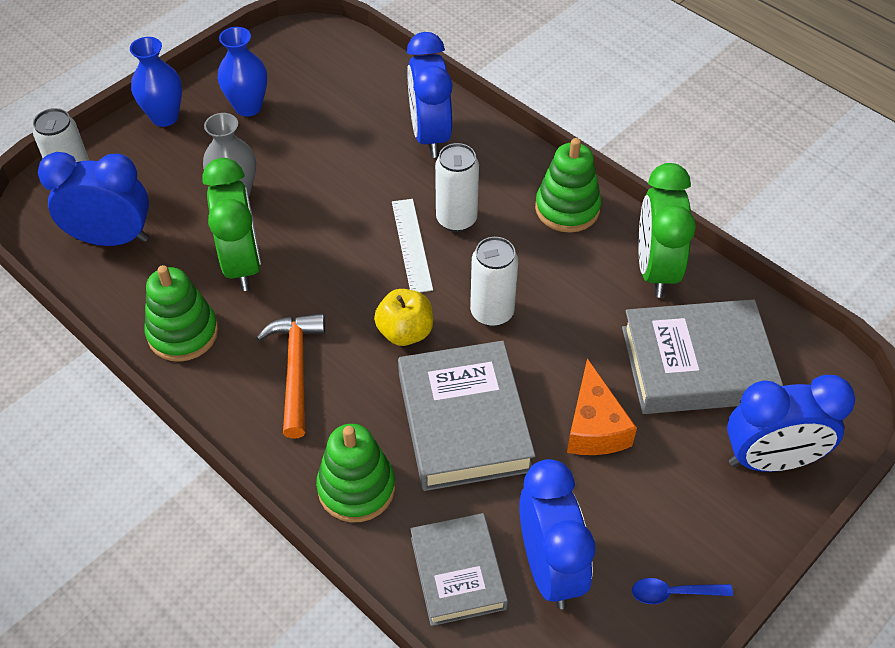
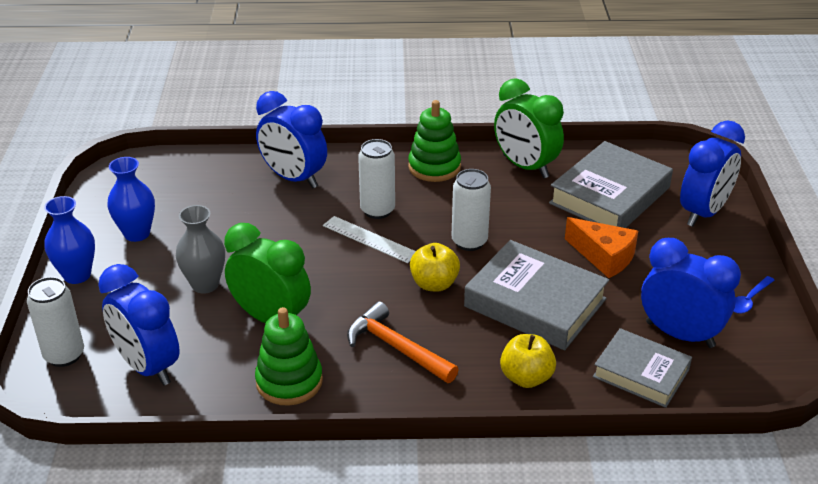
camera: 45 degrees left, 15 degrees down
(112, 239) = (148, 367): blue clock -> blue clock turned 90 degrees counterclockwise
(356, 488) = (526, 377): green stacking toy -> yellow apple

